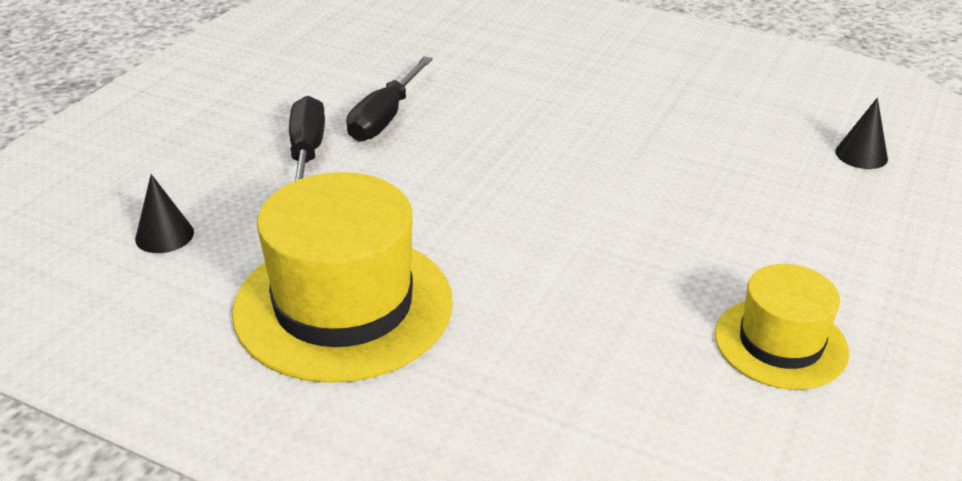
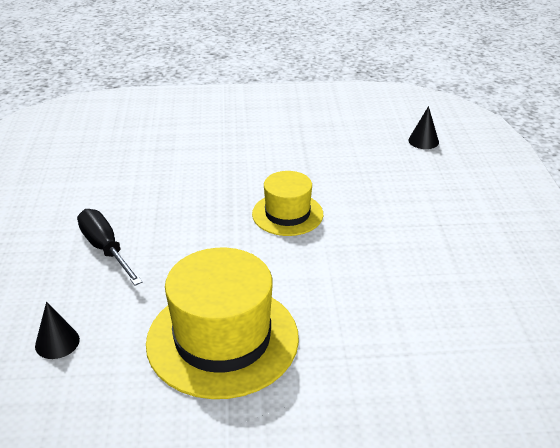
camera: 30 degrees left, 0 degrees up
(385, 117) = (137, 206): black screwdriver -> none
(780, 343) = (471, 262): yellow hat -> yellow hat (287, 214)

